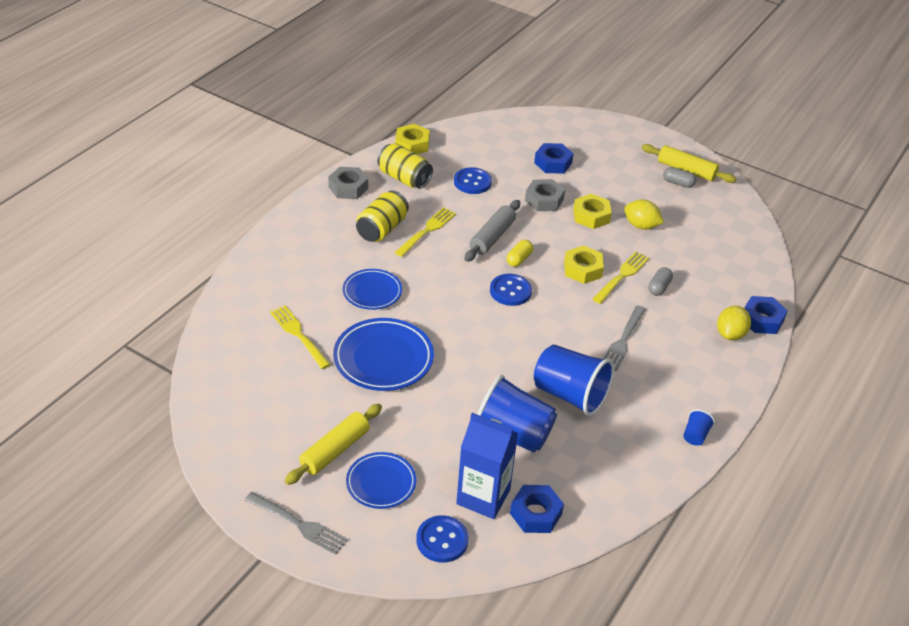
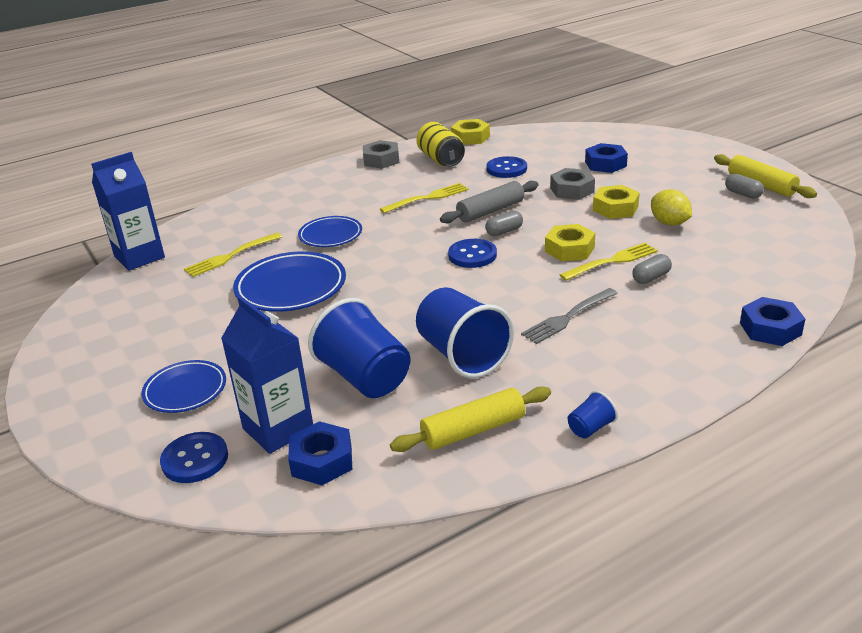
camera: 30 degrees right, 10 degrees down
(209, 354) = (139, 257): none -> blue carton
(298, 524) = (72, 407): grey fork -> none
(299, 335) = (231, 256): yellow fork -> yellow fork turned 120 degrees counterclockwise
(335, 450) = (170, 352): yellow rolling pin -> yellow rolling pin (473, 430)
(382, 229) = (385, 191): yellow can -> none
(519, 259) = (504, 231): yellow capsule -> grey capsule
(730, 334) = (715, 335): yellow lemon -> none

